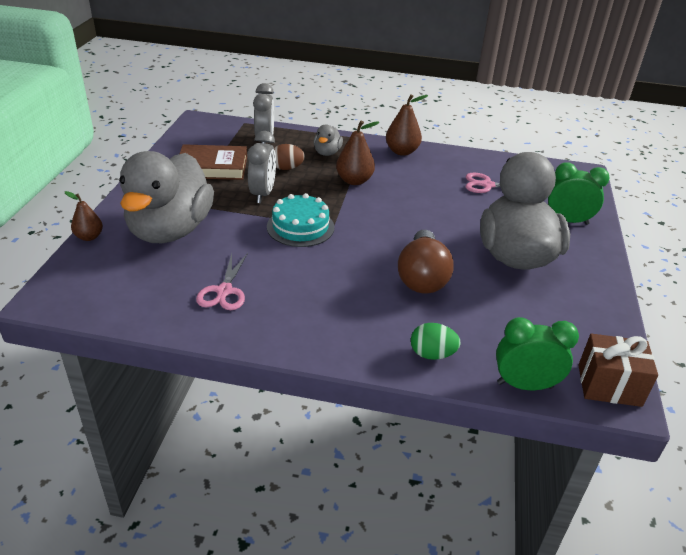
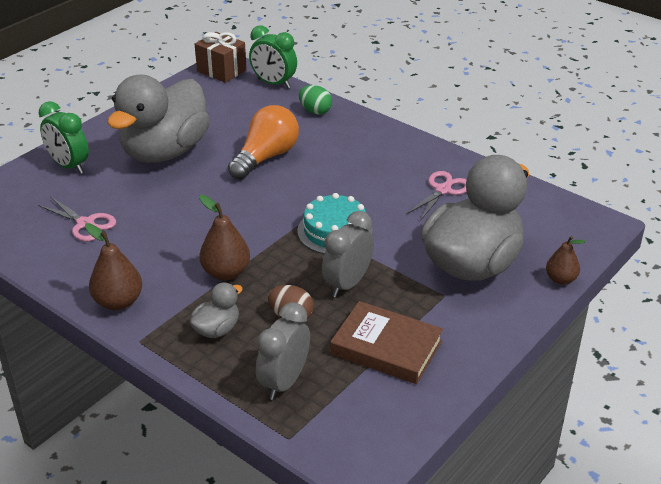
camera: 150 degrees left, 0 degrees up
(422, 276) = (266, 157): brown light bulb -> orange light bulb

